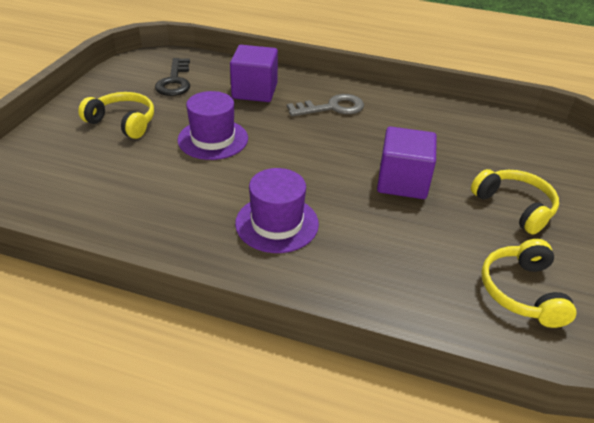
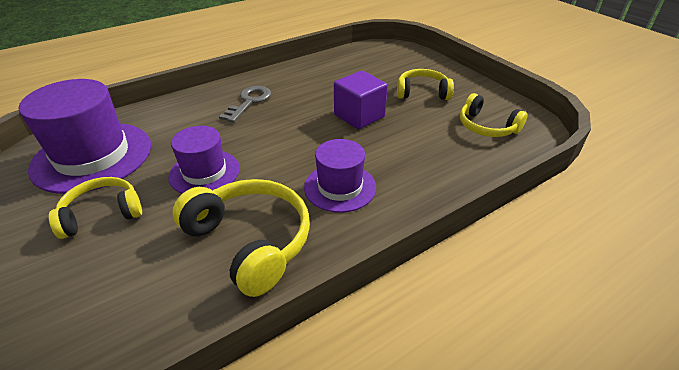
camera: 50 degrees left, 0 degrees up
(159, 207) = (250, 241): none -> yellow headphones
(175, 81) = (92, 156): black key -> purple hat
(254, 91) = (176, 123): purple cube -> none

